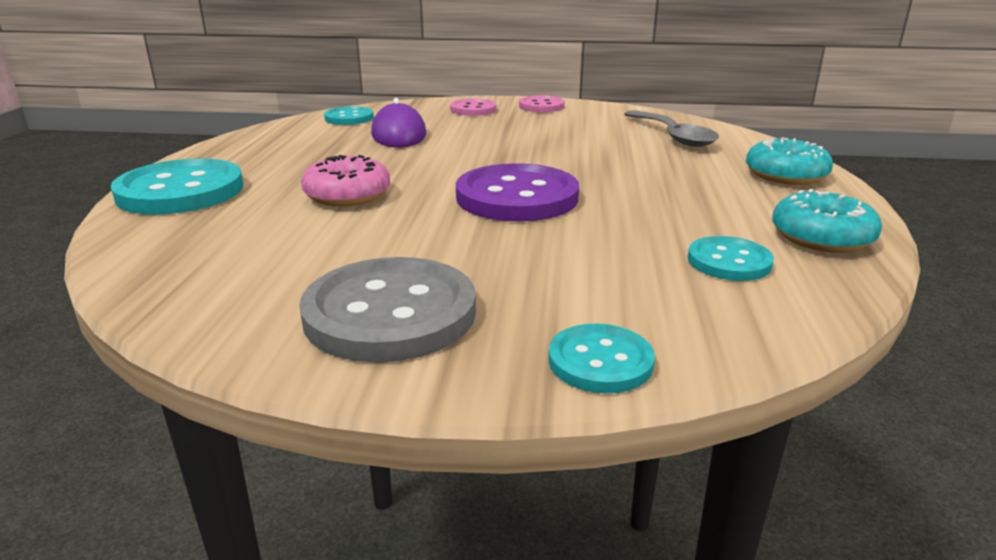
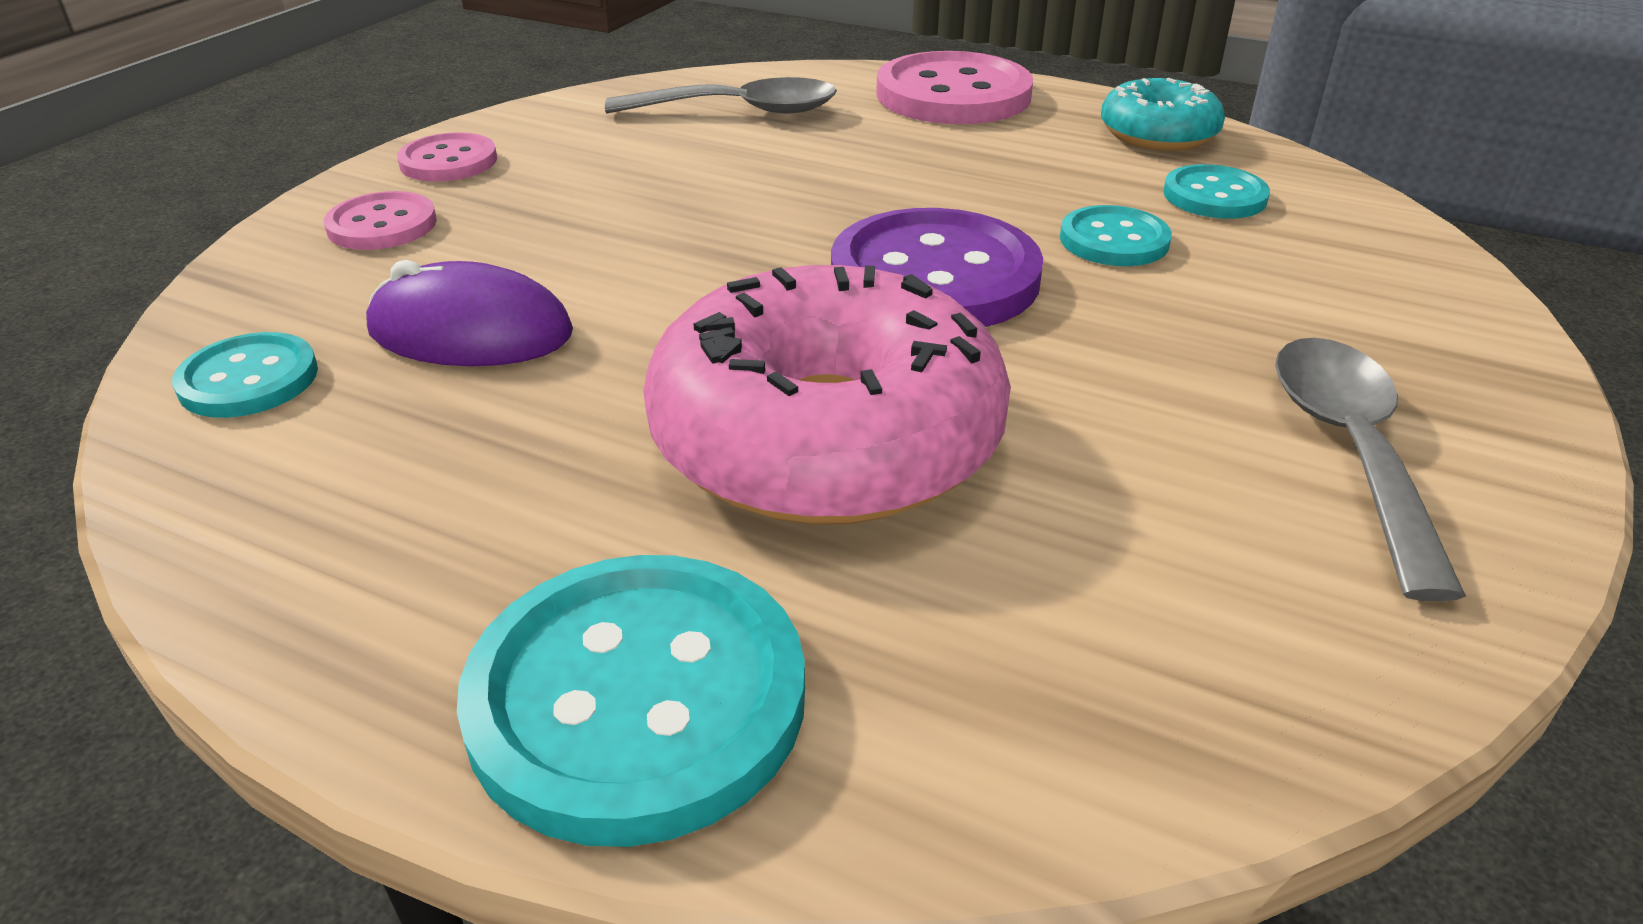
camera: 70 degrees left, 10 degrees up
(347, 195) = (826, 438): pink donut -> pink donut, size x1.91
(390, 313) = (1350, 451): grey button -> grey spoon
(600, 361) = (1466, 325): turquoise button -> turquoise button (1114, 240)
(785, 175) = (953, 95): turquoise donut -> pink button

